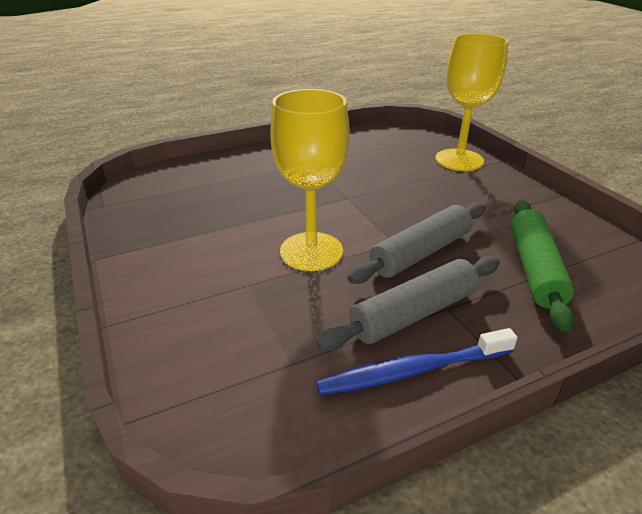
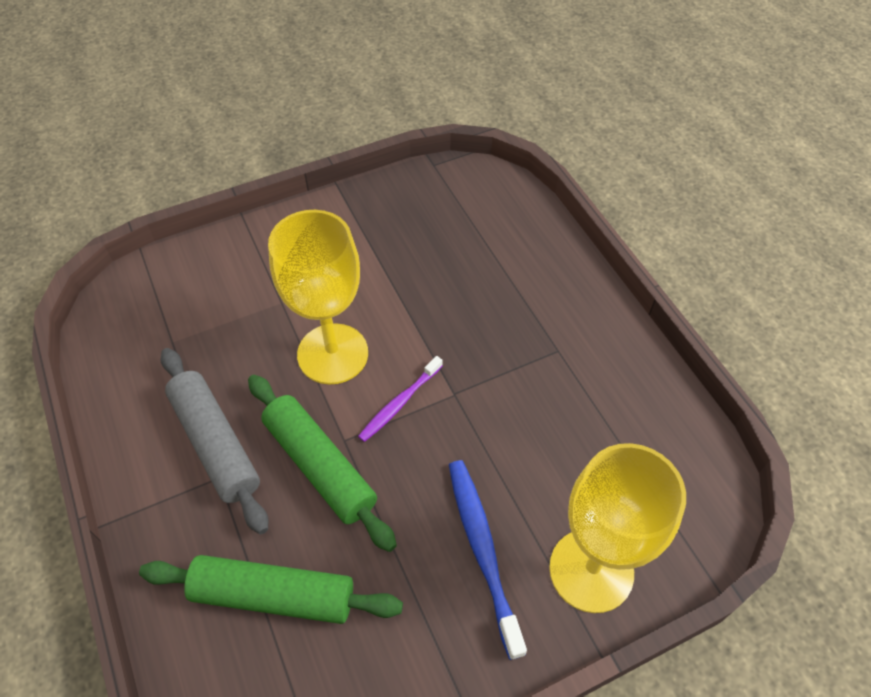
camera: 90 degrees right, 20 degrees up
(358, 219) = (400, 403): none -> purple toothbrush
(413, 370) = (143, 433): blue toothbrush -> blue toothbrush (483, 551)
(421, 253) = (320, 466): grey rolling pin -> green rolling pin

